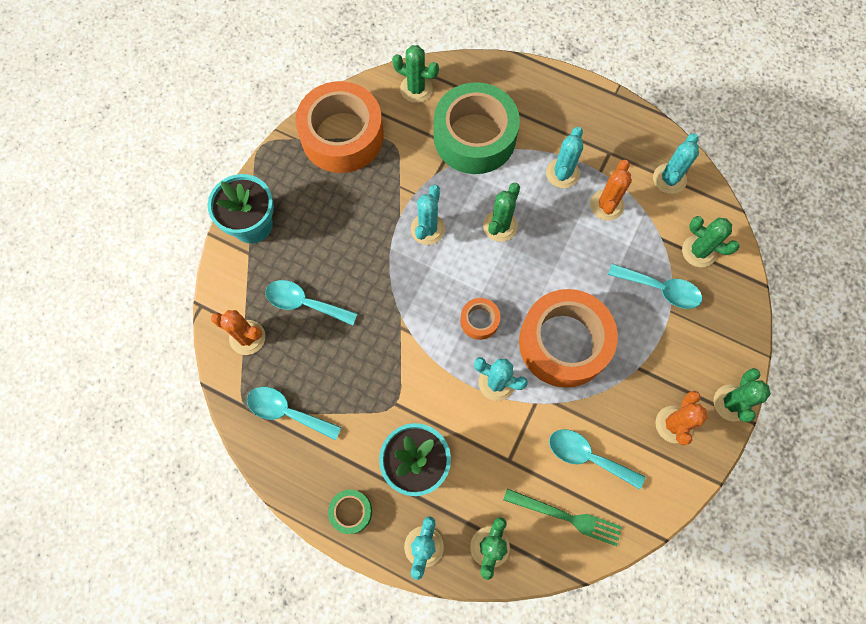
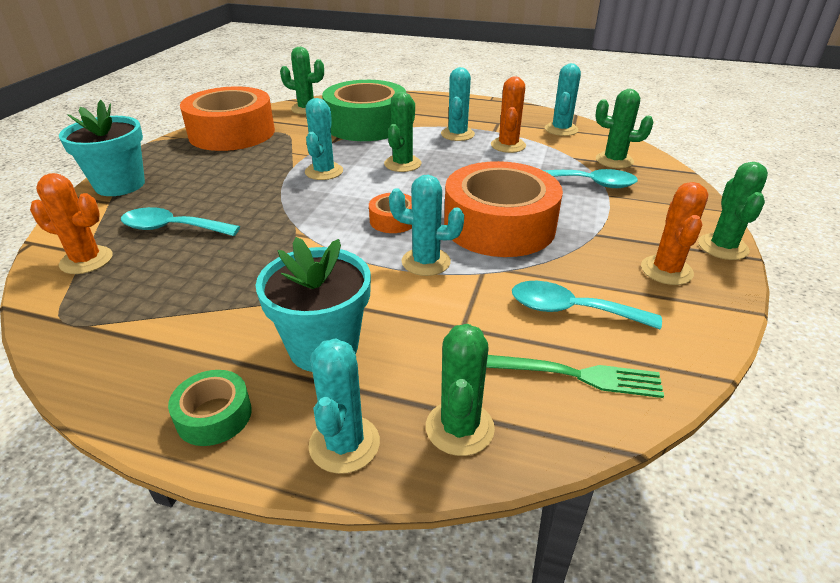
camera: 10 degrees left, 35 degrees down
(287, 412) = (126, 318): turquoise spoon -> none

